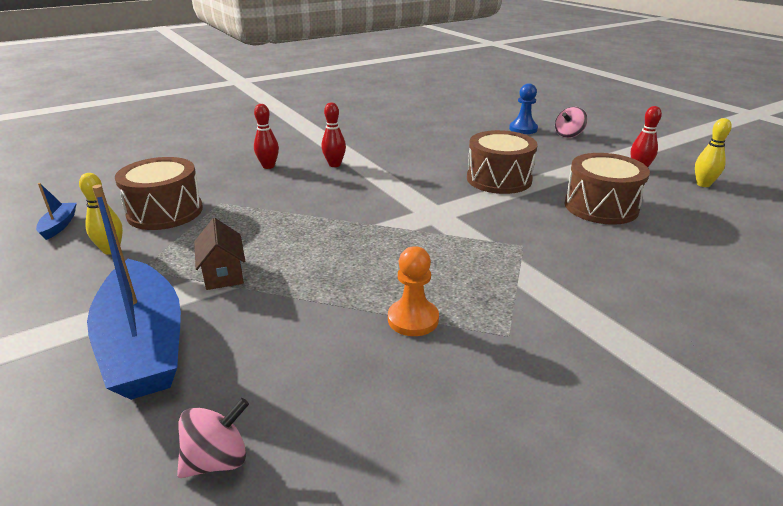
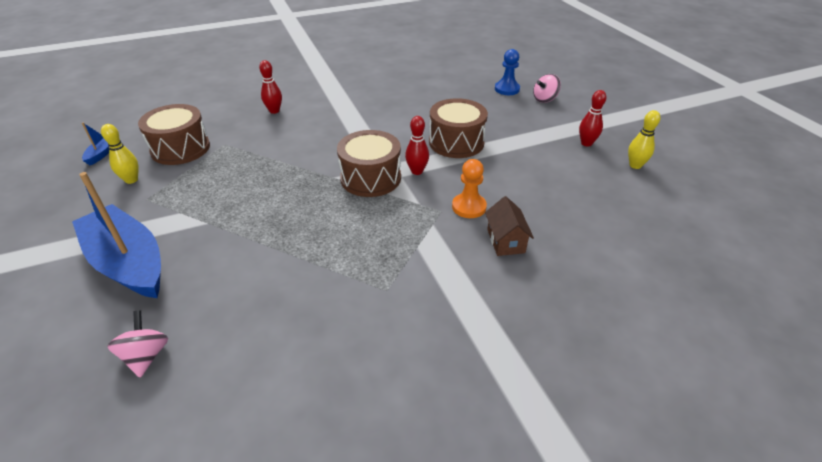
camera: 10 degrees right, 10 degrees up
(144, 344) = (128, 263): blue boat -> blue boat turned 150 degrees clockwise
(217, 460) = (146, 356): pink spinning top -> pink spinning top turned 75 degrees counterclockwise
(223, 273) = (202, 210): brown house -> brown house (505, 241)
(334, 165) = (327, 114): red bowling pin -> red bowling pin (417, 171)
(413, 319) = (322, 267): orange pawn -> orange pawn (469, 207)
(601, 207) = (528, 180): brown drum -> brown drum (370, 178)

